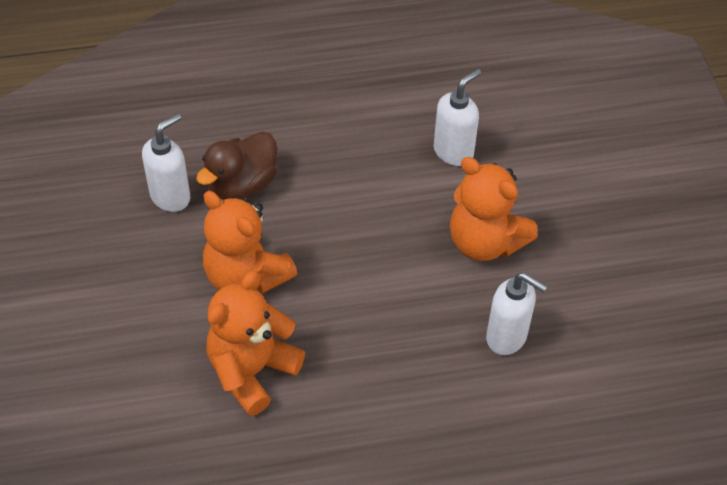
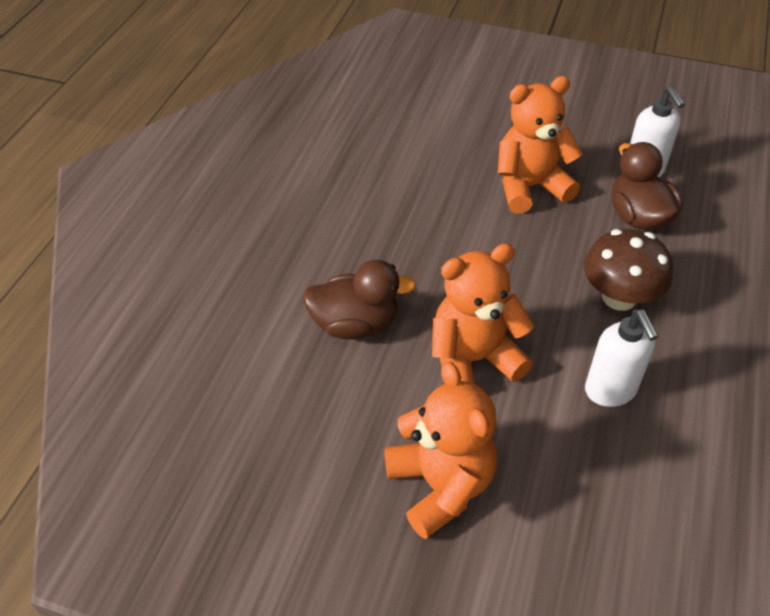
camera: 120 degrees right, 5 degrees down
(252, 371) = (435, 162): orange teddy bear -> orange teddy bear (440, 486)
(353, 171) = (619, 297): none -> brown mushroom
(507, 337) = (355, 324): white soap dispenser -> brown duck

